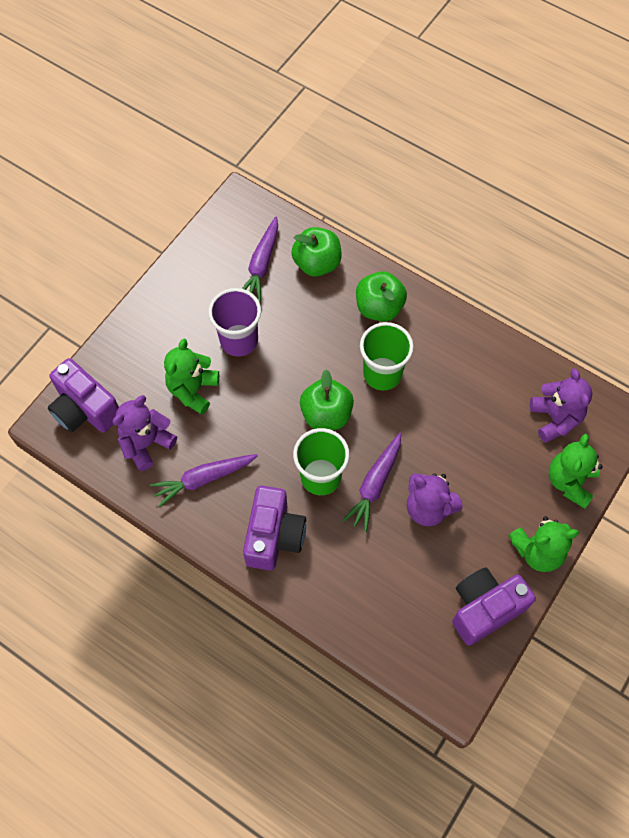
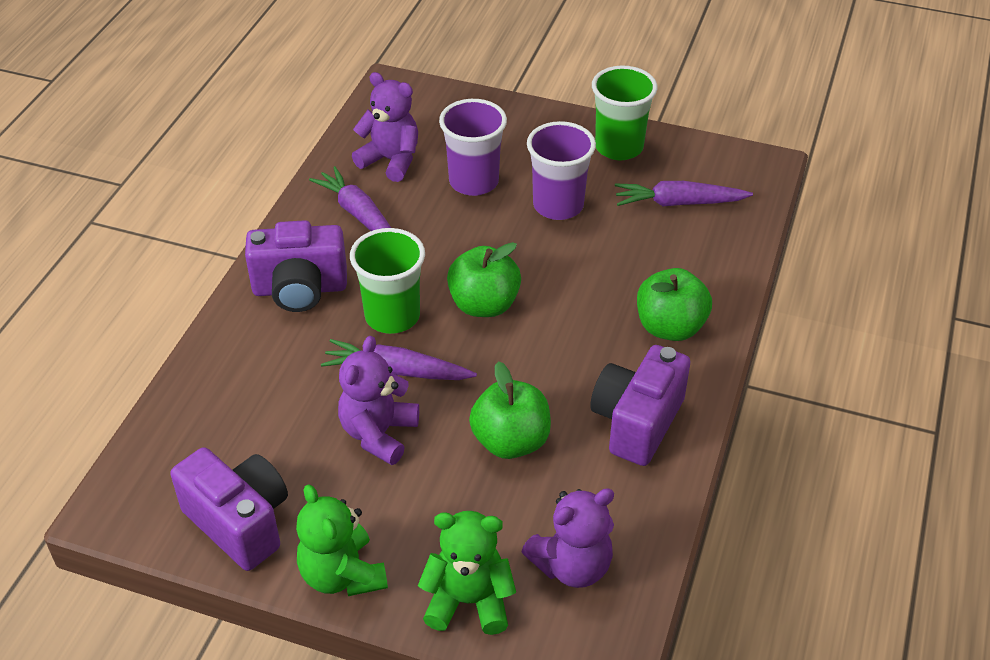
camera: 75 degrees right, 20 degrees down
(85, 409) = (418, 107): purple camera -> purple camera (637, 422)
(193, 390) = (474, 182): green teddy bear -> purple cup
(317, 263) = (708, 253): green apple -> green apple (510, 441)
(382, 374) = (567, 349): green cup -> green cup (619, 147)

